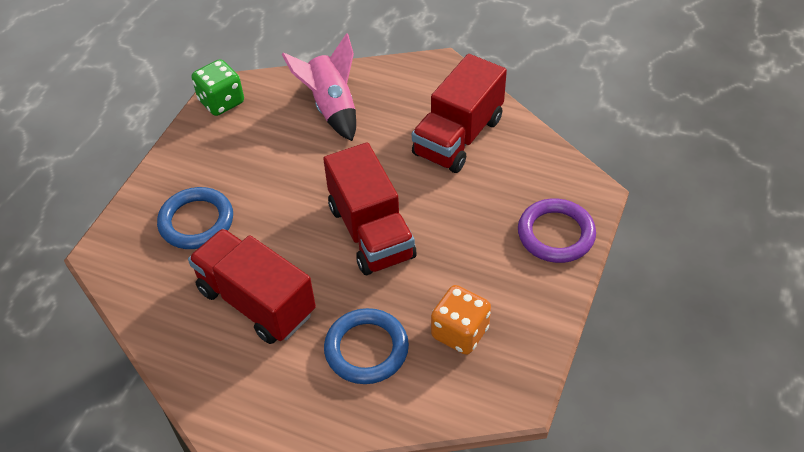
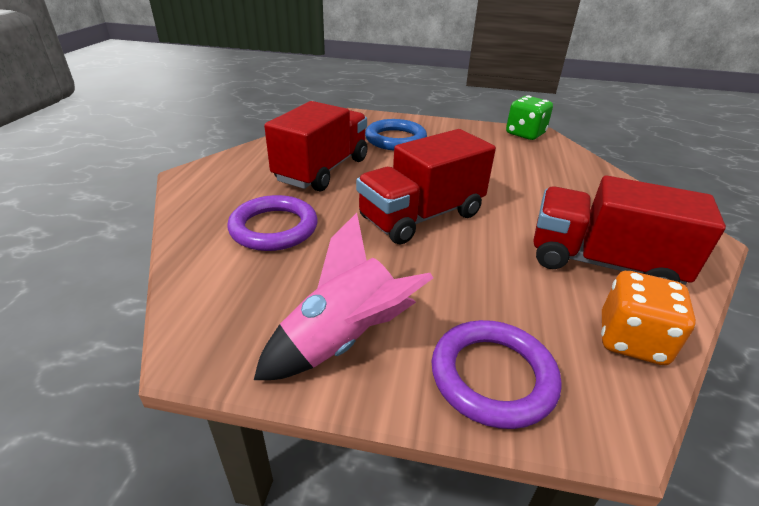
camera: 75 degrees right, 15 degrees down
(332, 107) = (566, 180): pink rocket -> pink rocket (343, 341)
(366, 349) = (274, 228): blue ring -> purple ring
(460, 332) = (298, 290): orange dice -> orange dice (631, 340)

